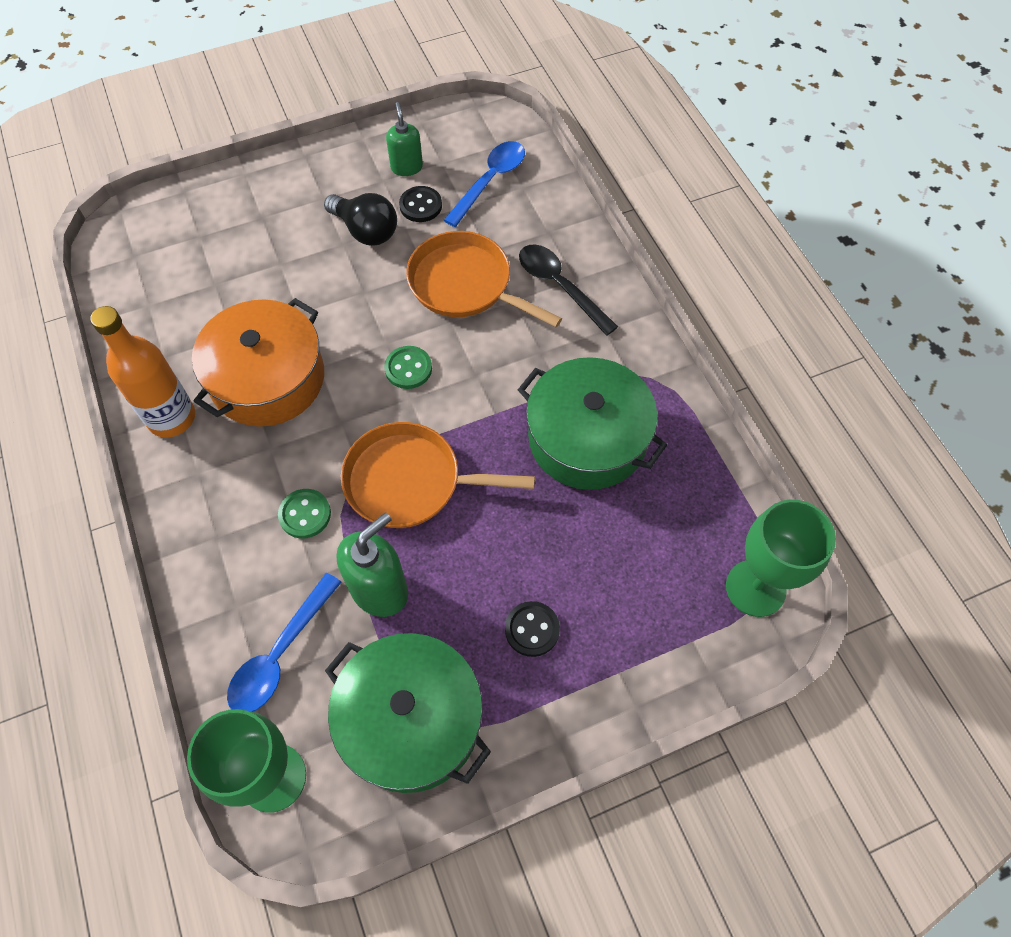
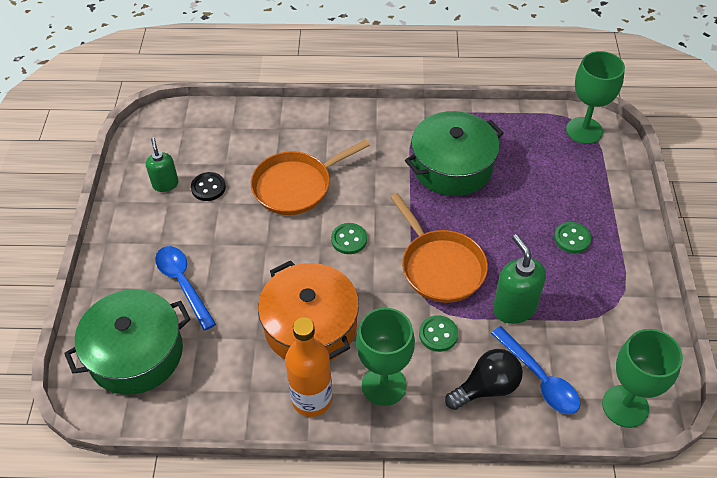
camera: 65 degrees left, 10 degrees down
(212, 482) = (384, 385): none -> green goblet
(366, 231) = (210, 226): black light bulb -> black light bulb (486, 388)
(407, 167) = (165, 184): green soap dispenser -> green soap dispenser turned 60 degrees clockwise
(410, 481) = (440, 266): orange pan -> orange pan turned 60 degrees counterclockwise
(411, 720) = (610, 319): green pot -> green pot (136, 353)
(490, 181) = (213, 143): blue spoon -> blue spoon (183, 283)
(532, 629) = (572, 238): black button -> green button
(560, 286) = (329, 138): black spoon -> none

